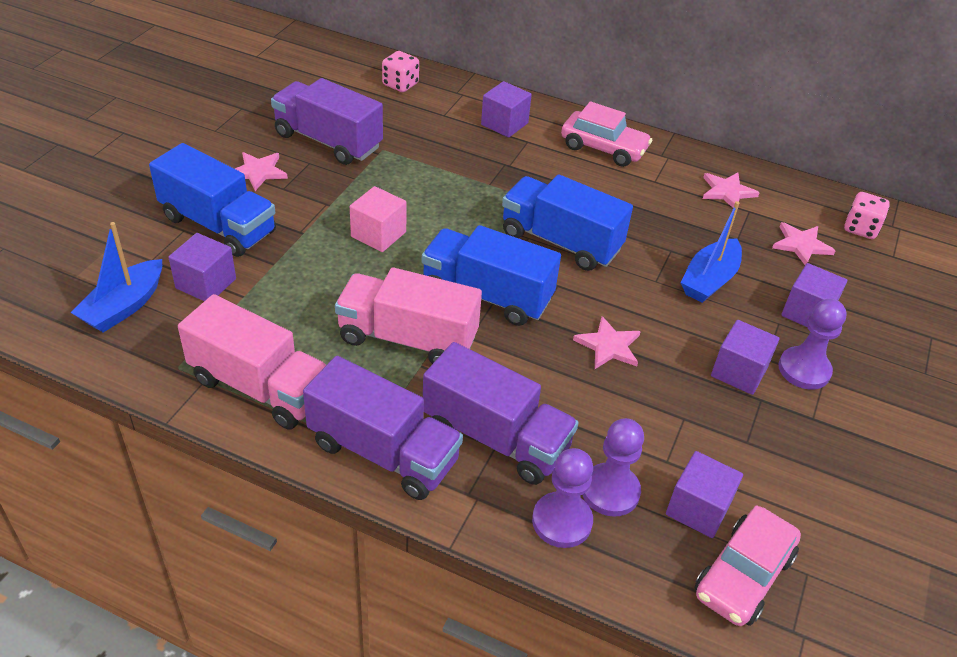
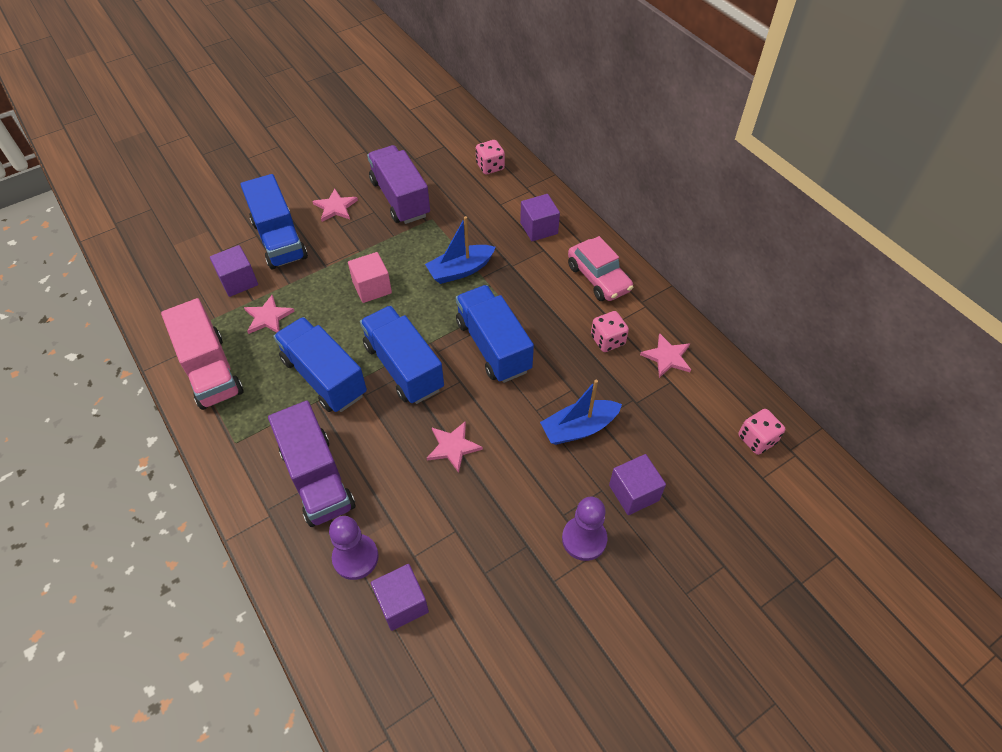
camera: 35 degrees right, 10 degrees up
(124, 306) = (182, 278): blue boat -> blue boat (460, 270)
(383, 452) = (242, 453): purple truck -> none
(407, 338) = (324, 377): pink truck -> blue truck
(562, 521) = (306, 561): purple pawn -> none
(662, 197) = (607, 340): none -> pink dice
(739, 372) = (530, 515): purple cube -> none
(743, 576) = (387, 670): pink car -> none
(801, 245) = (686, 431): pink star -> pink star (268, 317)

